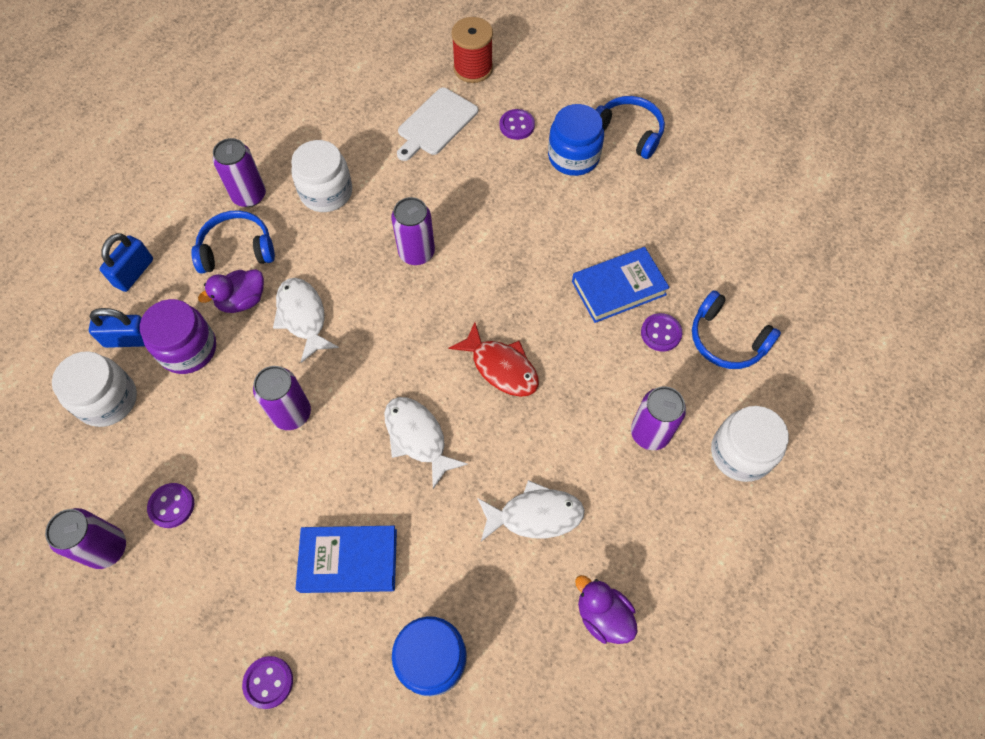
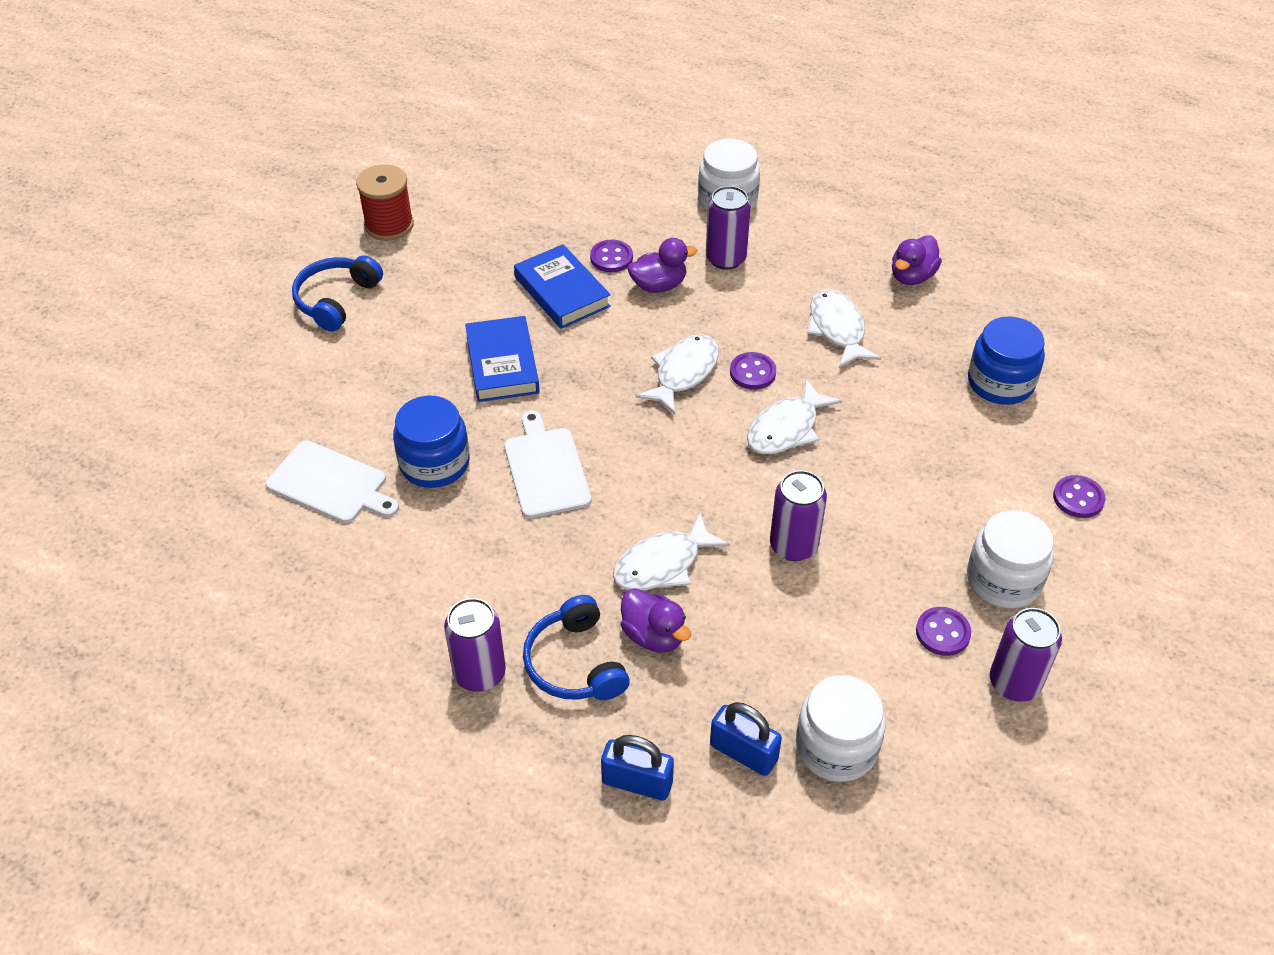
camera: 100 degrees left, 15 degrees down
(128, 339) = (743, 752): blue padlock -> blue padlock turned 45 degrees counterclockwise
(188, 349) = (739, 677): purple jar -> none
(326, 192) = (463, 582): white jar -> white jar (1003, 580)
(349, 561) = (938, 460): blue book -> blue book (502, 364)
(416, 252) = (546, 469): purple can -> white cutting board
(473, 68) = (225, 459): red spool -> red spool (389, 225)
(501, 367) = (683, 373): red fish -> white fish
(517, 125) = (330, 401): purple button -> purple button (752, 372)
(573, 157) = (378, 344): blue jar -> blue jar (434, 463)
(618, 367) = (659, 285): none -> purple duck
(726, 340) = (608, 213): blue headphones -> none

